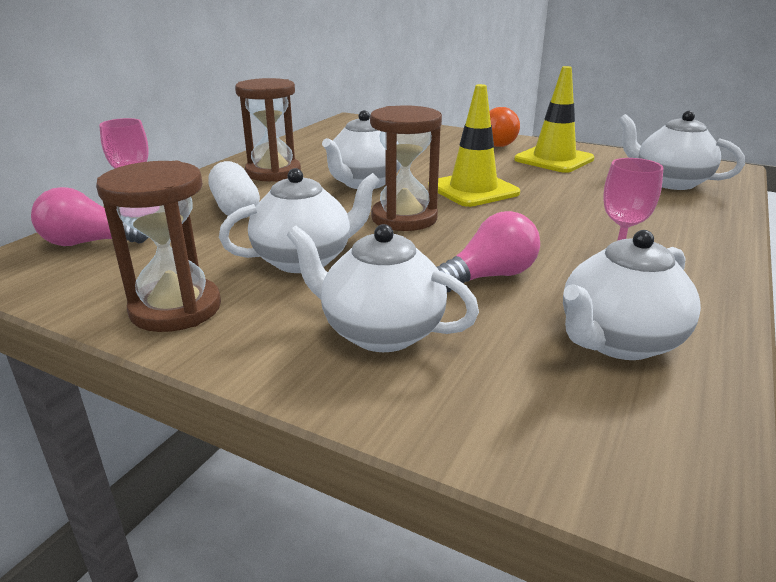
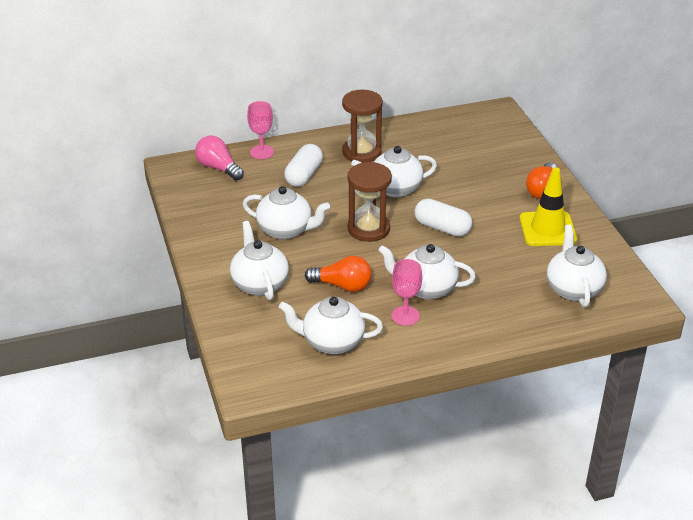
camera: 45 degrees right, 10 degrees up
(176, 309) = (208, 229): brown hourglass -> none
(473, 190) = (442, 228): yellow traffic cone -> white capsule
(489, 276) = (342, 285): pink light bulb -> orange light bulb
(573, 235) = (426, 288): none -> white teapot

